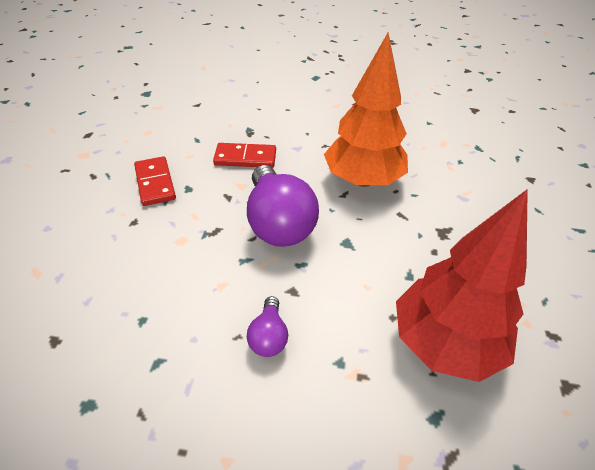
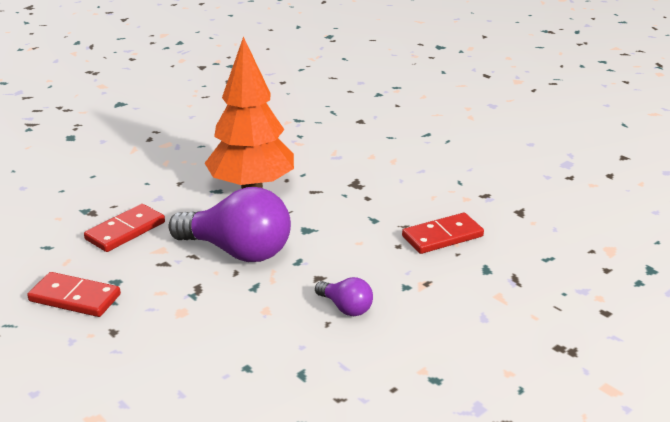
camera: 50 degrees left, 15 degrees down
(445, 343) = (442, 236): red tree -> red domino

